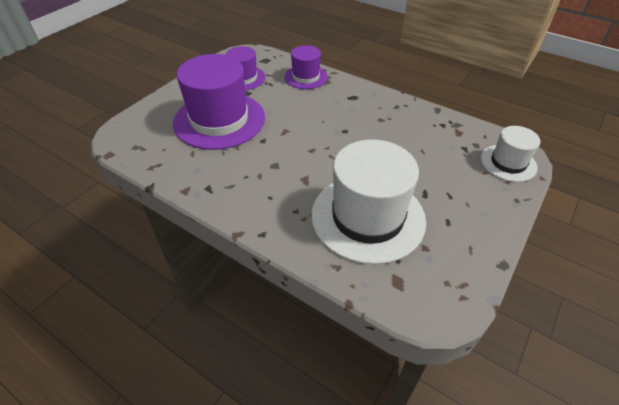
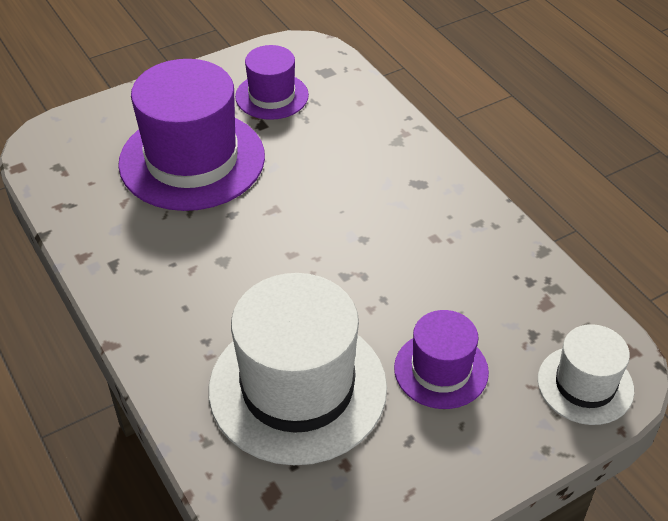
camera: 25 degrees right, 0 degrees up
(306, 77) = (369, 123): purple hat -> purple hat (441, 370)

